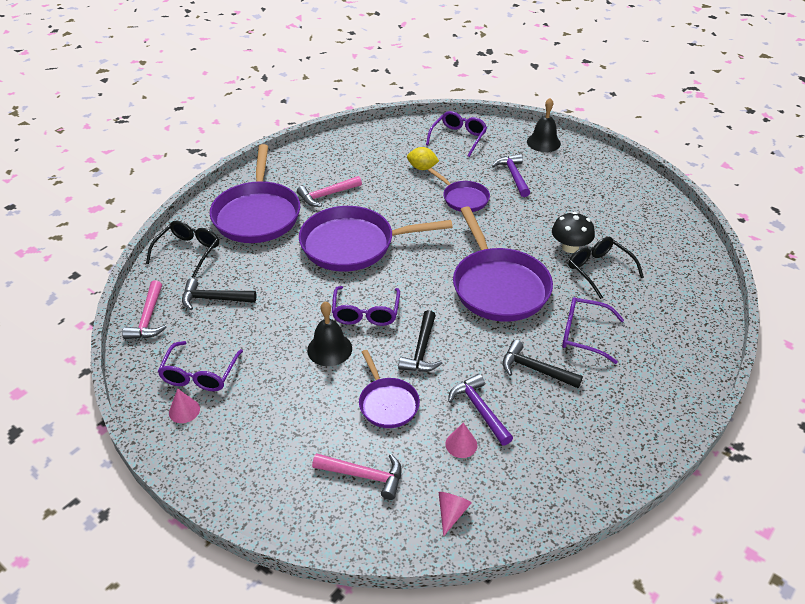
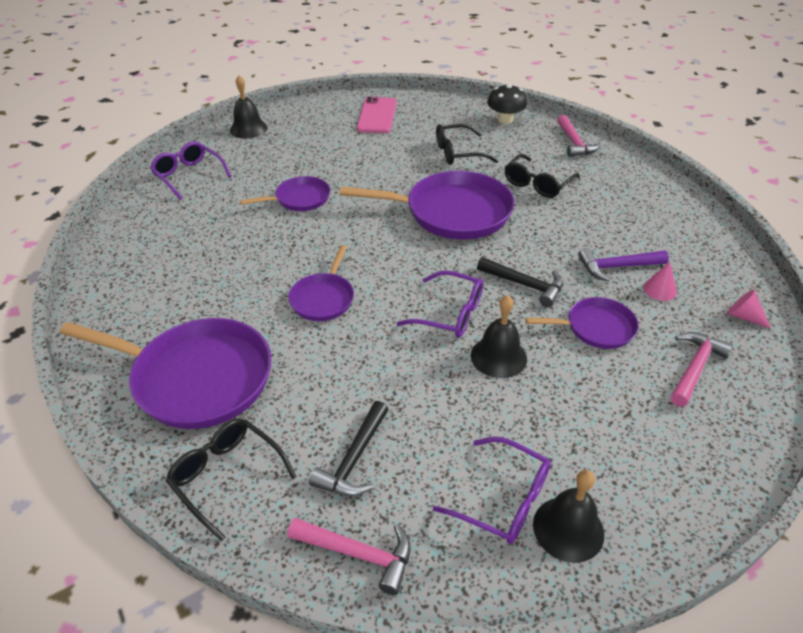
camera: 70 degrees left, 0 degrees up
(184, 410) = (568, 529): pink cone -> black bell
(327, 195) = (208, 300): pink hammer -> pink hammer (574, 143)
(352, 245) = (323, 298): purple pan -> purple pan, size x0.54
(422, 168) = (221, 213): yellow lemon -> none
(513, 176) = (287, 159): purple hammer -> none
(535, 369) = (573, 221): black hammer -> none
(570, 247) = (418, 158): black mushroom -> black mushroom (505, 120)
(583, 334) = (537, 184): purple glasses -> black glasses
(624, 204) = (377, 116): none -> pink phone

